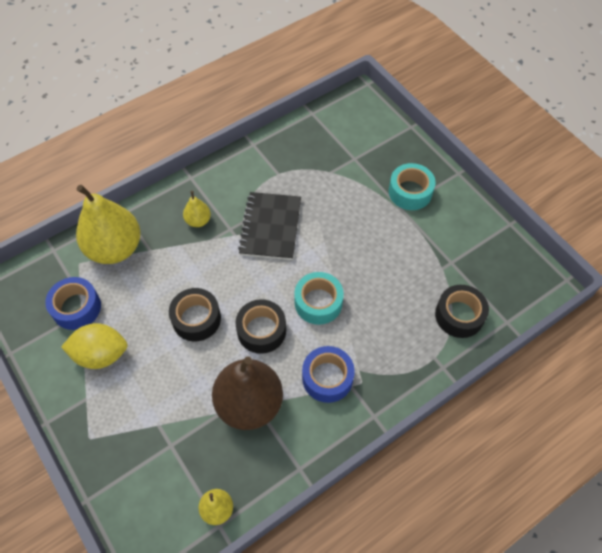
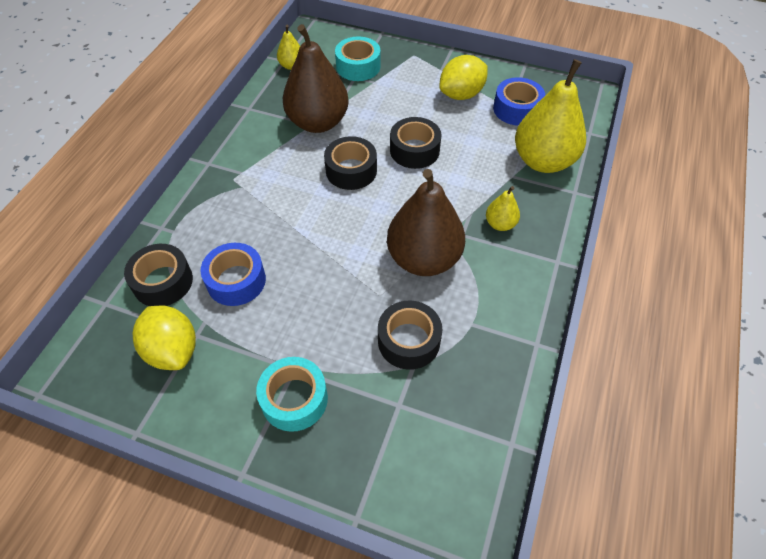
camera: 145 degrees right, 5 degrees down
(270, 227) = (423, 259): black notebook -> brown pear
(318, 302) = (317, 217): turquoise tape -> turquoise tape (358, 66)
(322, 185) = (409, 341): none -> black tape
(327, 378) = (266, 168): blue tape -> blue tape (236, 281)
(470, 260) = (173, 350): none -> yellow lemon

